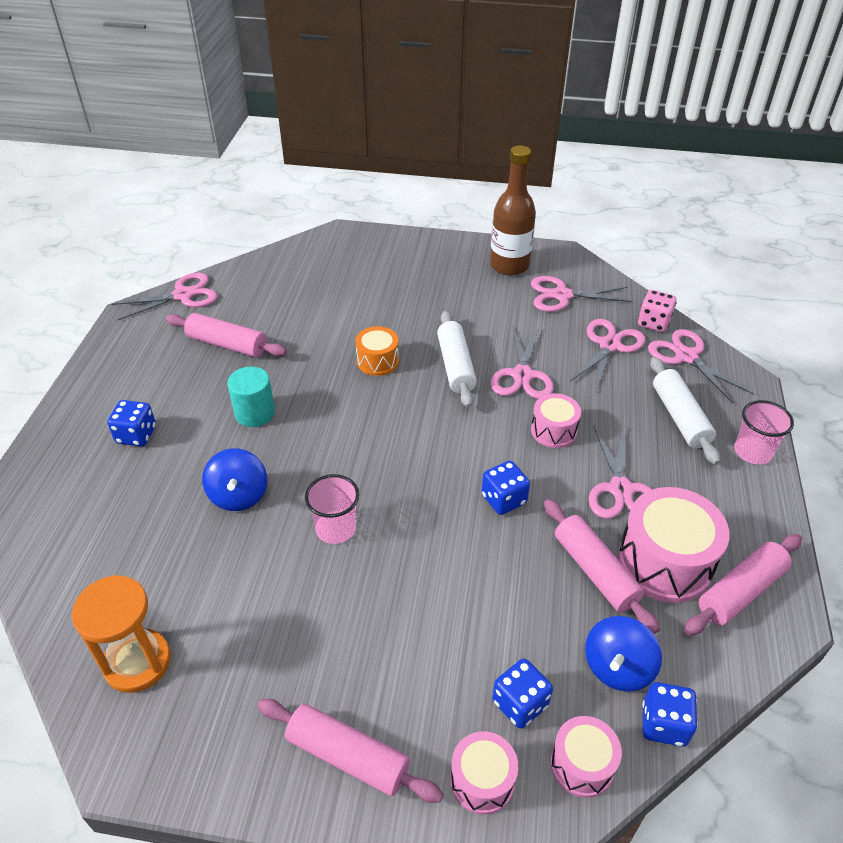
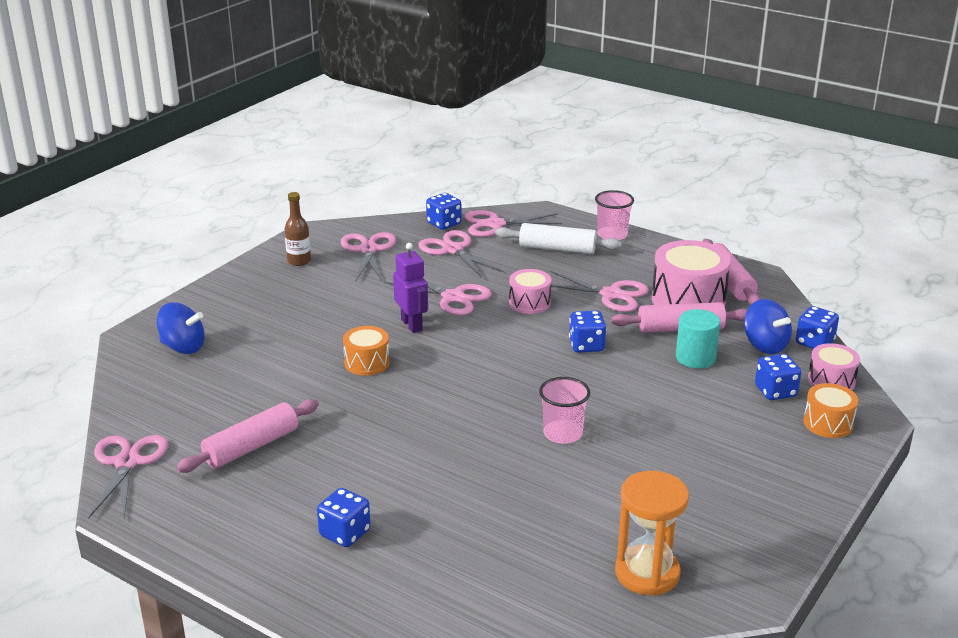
camera: 65 degrees left, 15 degrees down
(238, 495) = (484, 480): blue spinning top -> blue spinning top (183, 347)
(255, 413) = (377, 449): turquoise cylinder -> turquoise cylinder (695, 358)
(348, 756) = (786, 477): pink rolling pin -> none
(455, 366) = (412, 325): white rolling pin -> purple robot
(482, 780) = (828, 423): pink drum -> orange drum
(509, 265) = (299, 261): brown bottle -> brown bottle, size x0.56
(562, 295) = (368, 250): pink scissors -> pink scissors turned 150 degrees clockwise
(653, 323) = (444, 223): pink dice -> blue dice

